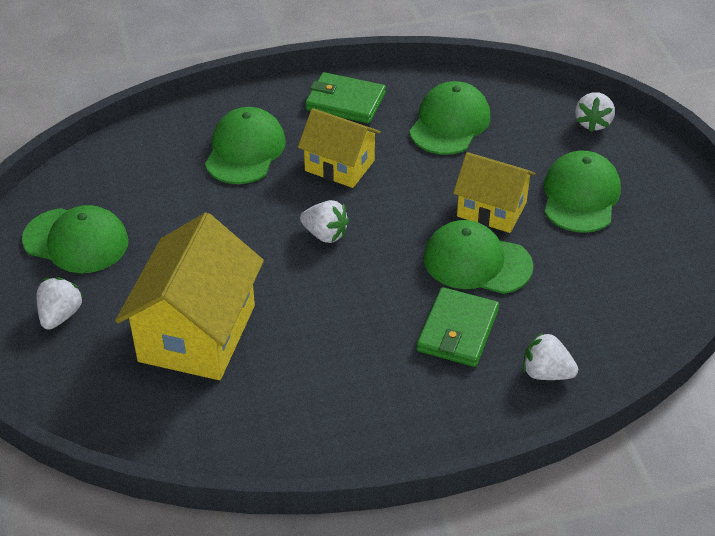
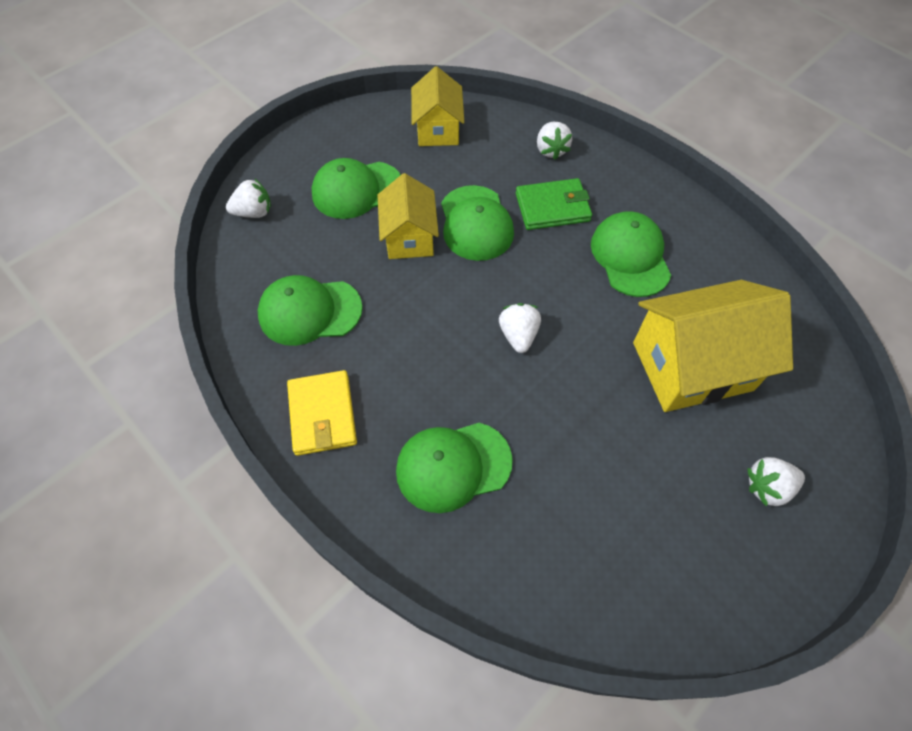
camera: 120 degrees left, 15 degrees up
(76, 241) = (682, 543): green cap -> green cap (630, 256)
(339, 165) = (423, 370): yellow house -> yellow house (438, 129)
(345, 102) = (322, 414): green wallet -> yellow wallet

